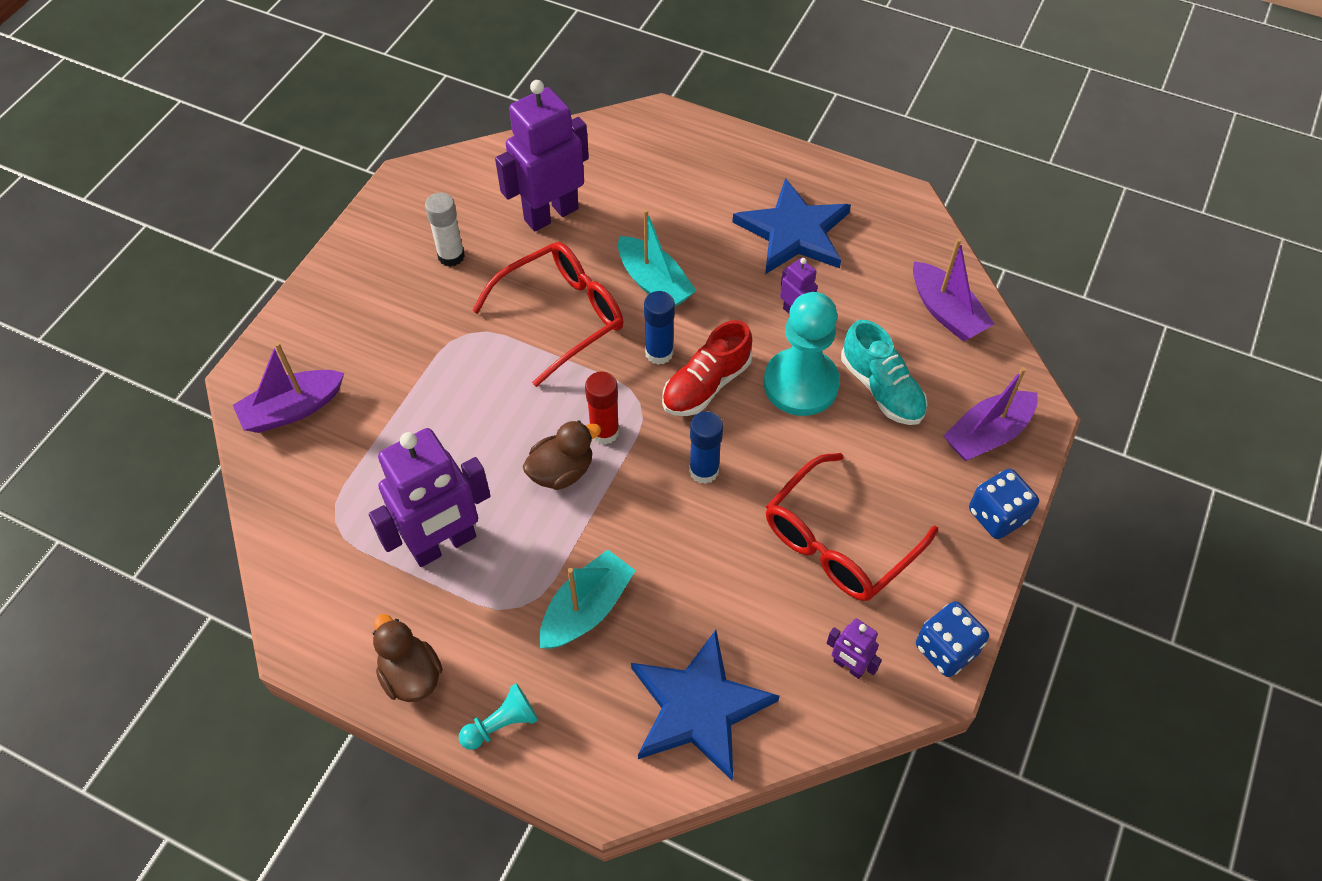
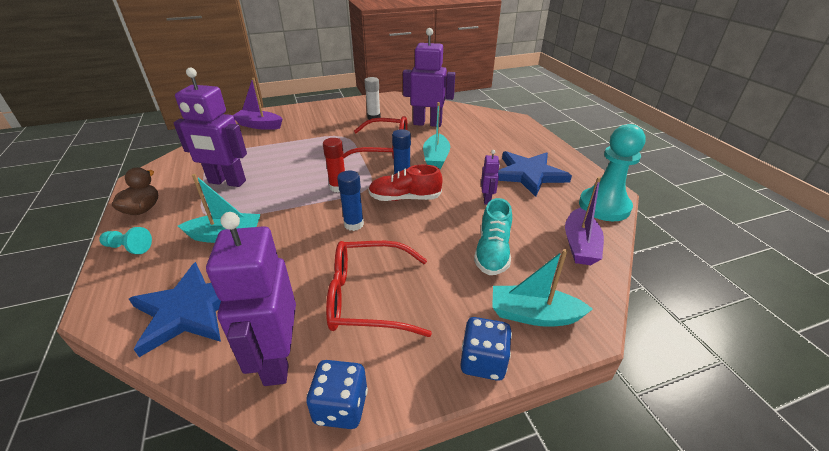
camera: 45 degrees right, 20 degrees down
(562, 471) = (301, 188): brown duck -> none
(801, 384) = (450, 224): turquoise pawn -> turquoise pawn (604, 206)
(848, 666) = (277, 360): purple robot -> purple robot, size x2.14
(987, 434) = (533, 315): purple boat -> turquoise boat

